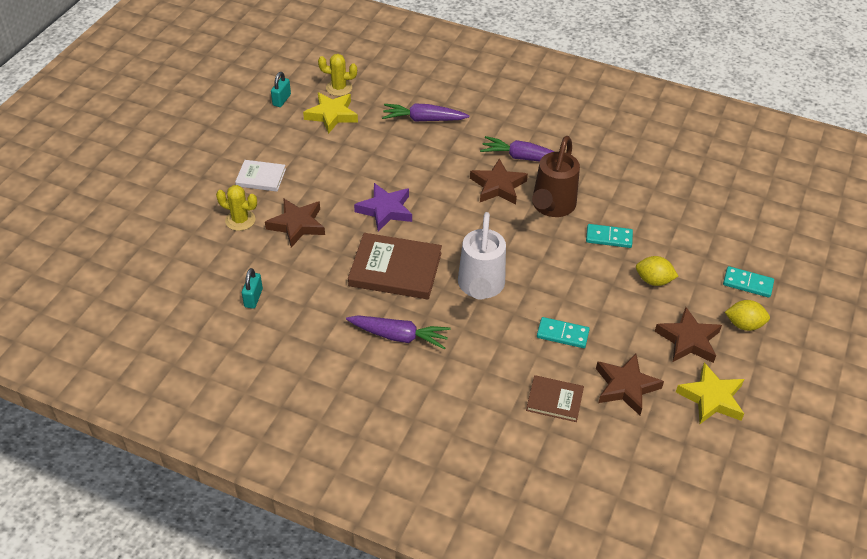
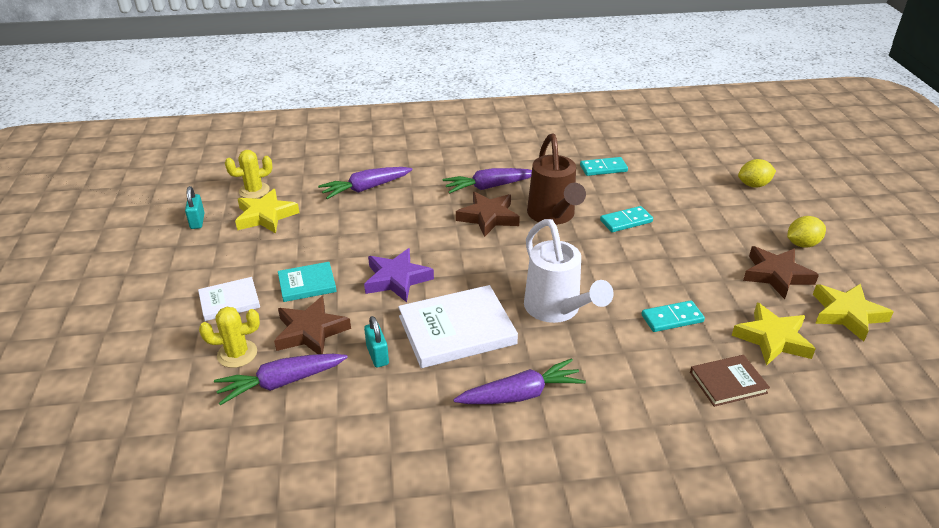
camera: 30 degrees left, 10 degrees down
(253, 254) = (281, 383): none -> purple carrot
(253, 298) = (319, 431): turquoise padlock -> turquoise padlock (377, 355)
(320, 186) = (307, 284): none -> turquoise book
(395, 269) = (457, 330): brown book -> white book
(626, 386) = (772, 339): brown star -> yellow star
(653, 280) = (697, 240): yellow lemon -> yellow lemon (753, 185)
(747, 283) = (769, 212): turquoise domino -> turquoise domino (603, 168)

